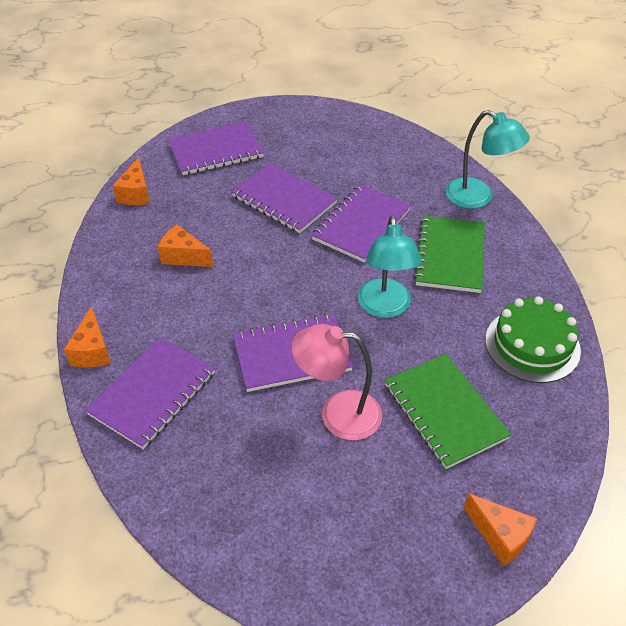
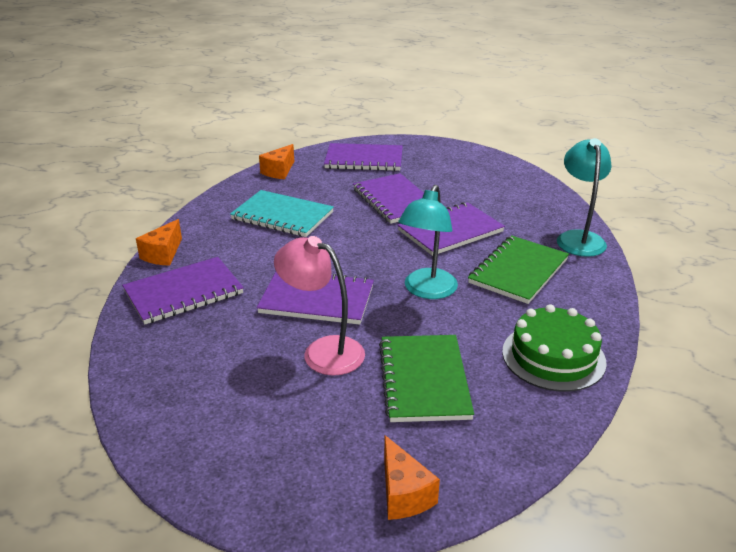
camera: 25 degrees right, 15 degrees down
(183, 256) = (282, 216): orange cheese -> turquoise notebook
(478, 198) = (578, 238): turquoise lamp -> turquoise lamp turned 150 degrees counterclockwise

